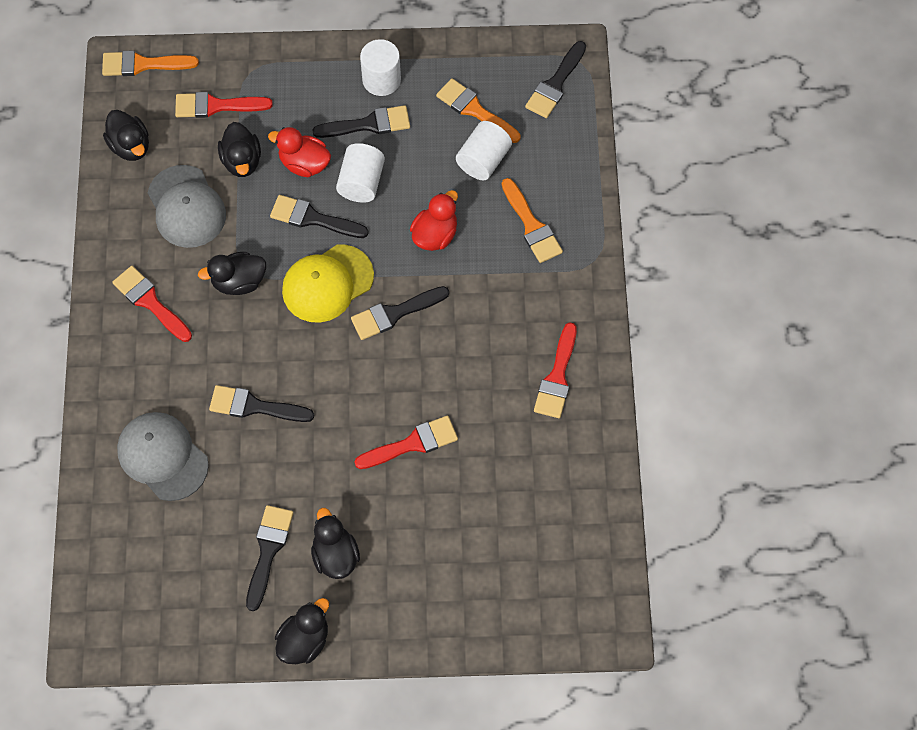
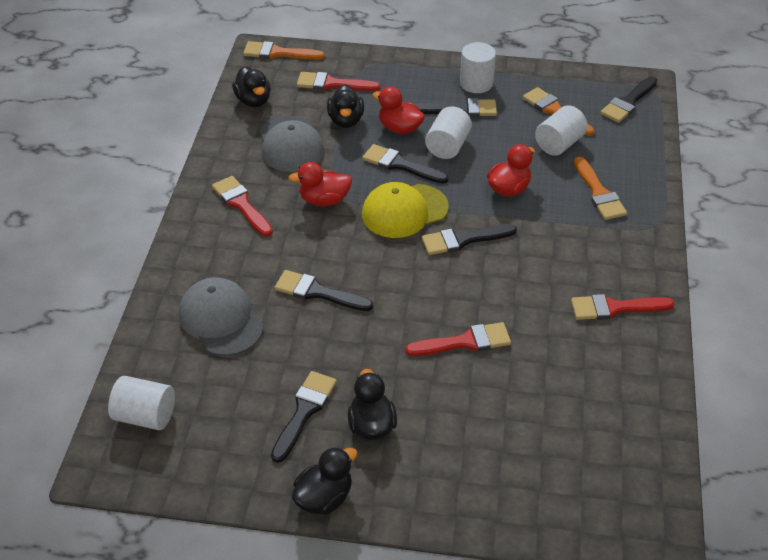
camera: 10 degrees right, 20 degrees down
(115, 582) = (145, 416): none -> white cylinder
(239, 282) = (324, 200): black duck -> red duck
(557, 377) = (614, 308): red brush -> red brush turned 60 degrees clockwise

